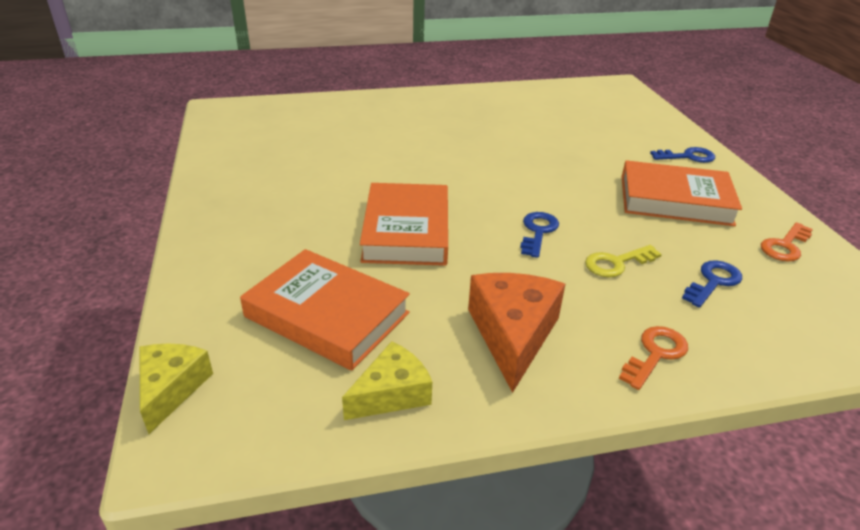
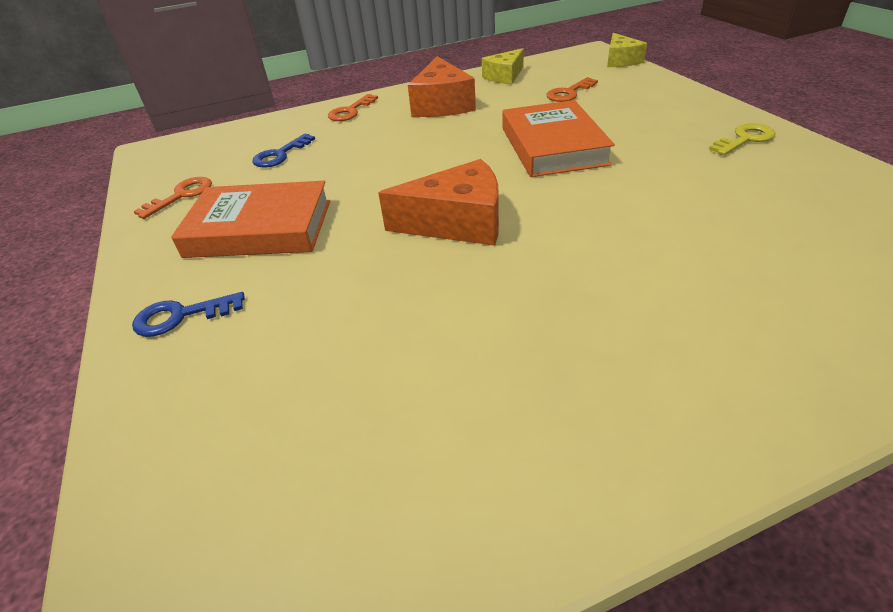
camera: 175 degrees right, 5 degrees up
(327, 315) = (569, 93): orange book -> orange key
(515, 178) = (457, 223): none -> orange cheese
(538, 231) = (426, 166): blue key -> none
(616, 263) = (357, 154): yellow key -> yellow key (745, 139)

